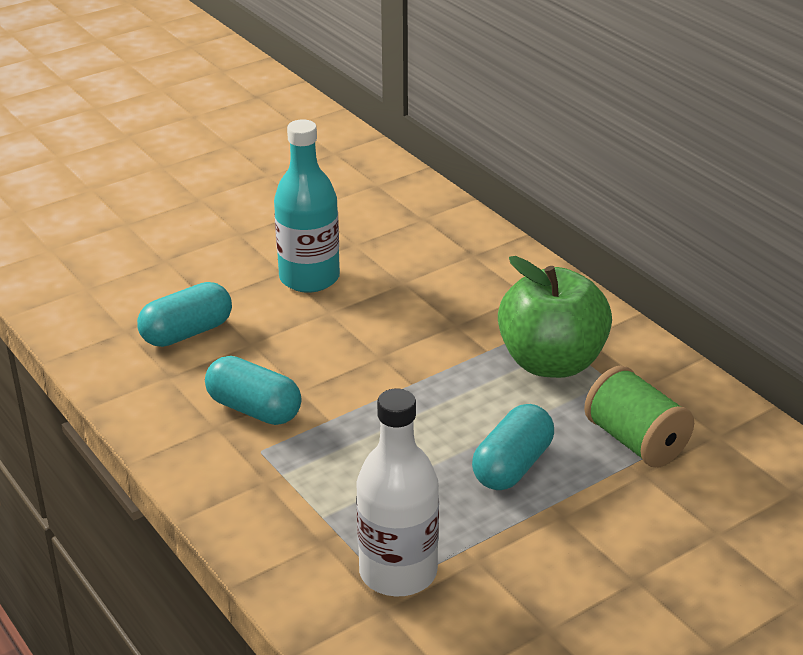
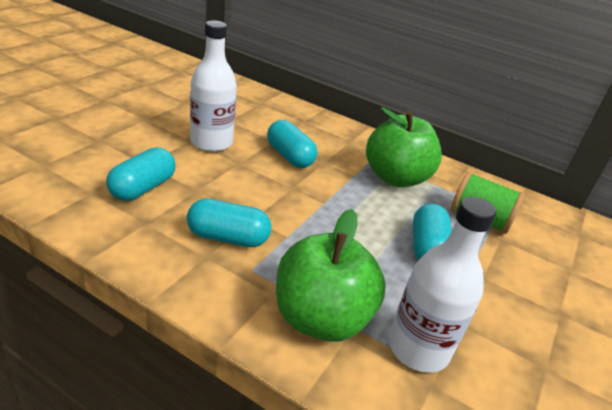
camera: 30 degrees left, 0 degrees up
(305, 517) = (321, 318): none -> green apple
(309, 278) = (211, 142): turquoise bottle -> white bottle
(409, 311) = (289, 156): none -> turquoise capsule

